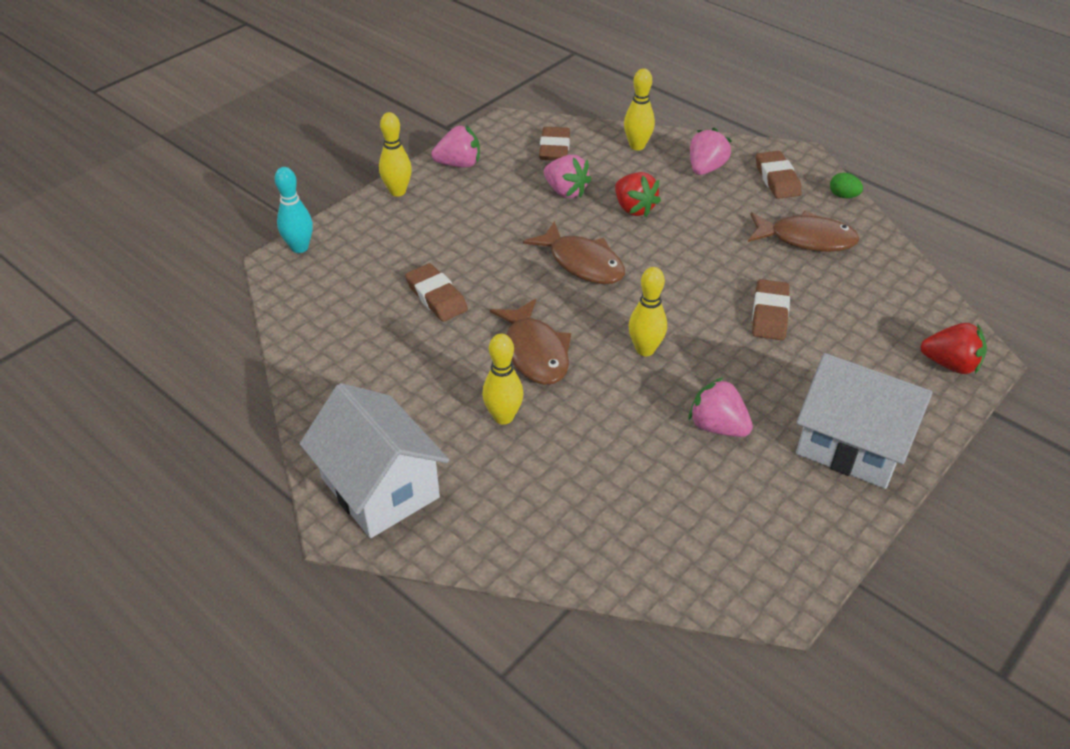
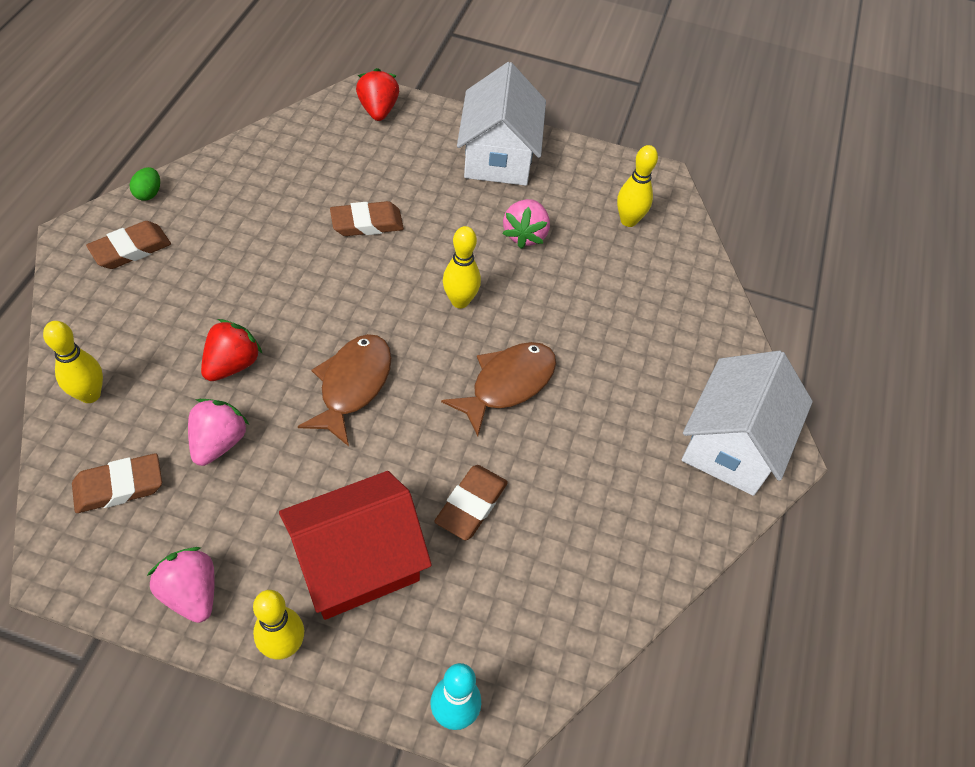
camera: 120 degrees left, 10 degrees up
(431, 232) = (357, 562): none -> red house
(503, 417) = (601, 382): yellow bowling pin -> yellow bowling pin (628, 220)
(706, 168) = (126, 315): pink strawberry -> none
(806, 239) = (237, 212): brown fish -> none

